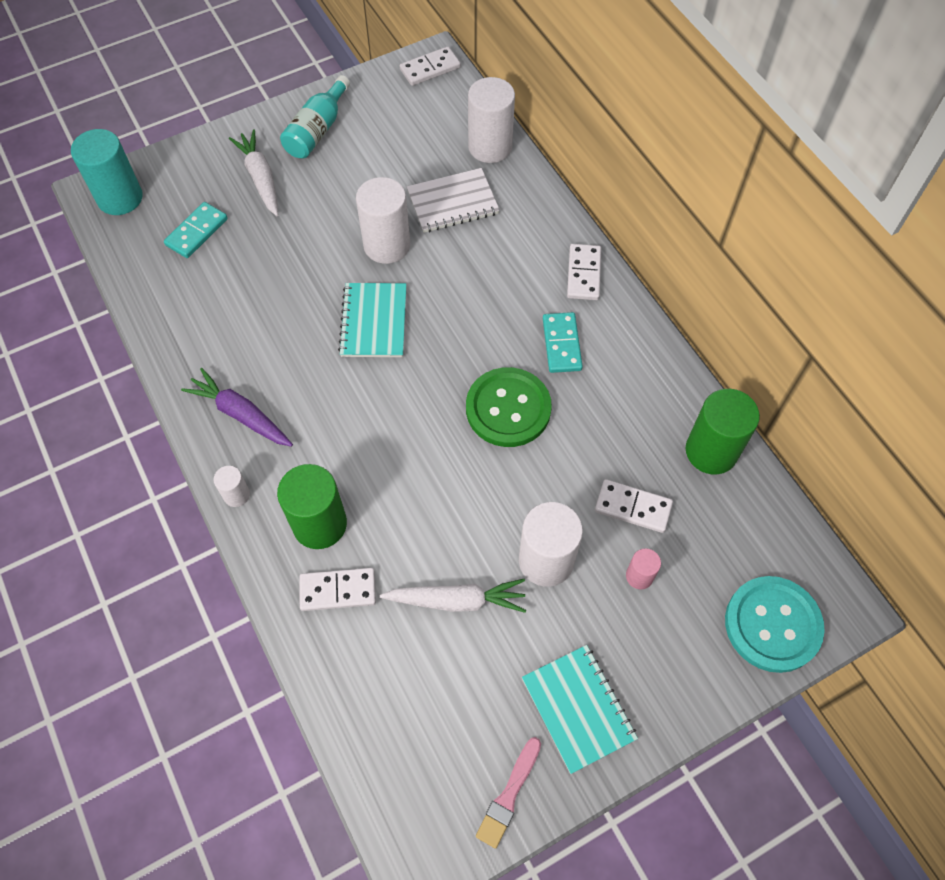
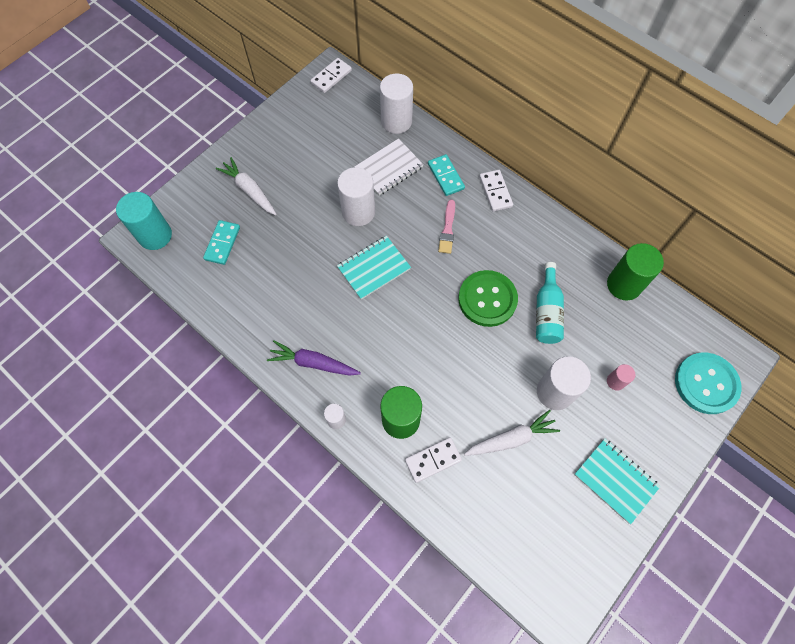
camera: 20 degrees left, 5 degrees up
(317, 130) = (273, 144): turquoise bottle -> turquoise bottle (547, 312)
(374, 321) = (374, 268): turquoise notebook -> turquoise notebook turned 75 degrees clockwise
(509, 794) = (598, 551): pink brush -> pink brush (447, 229)
(562, 344) = (502, 244): turquoise domino -> turquoise domino (446, 176)
(633, 507) = (592, 338): white domino -> none

